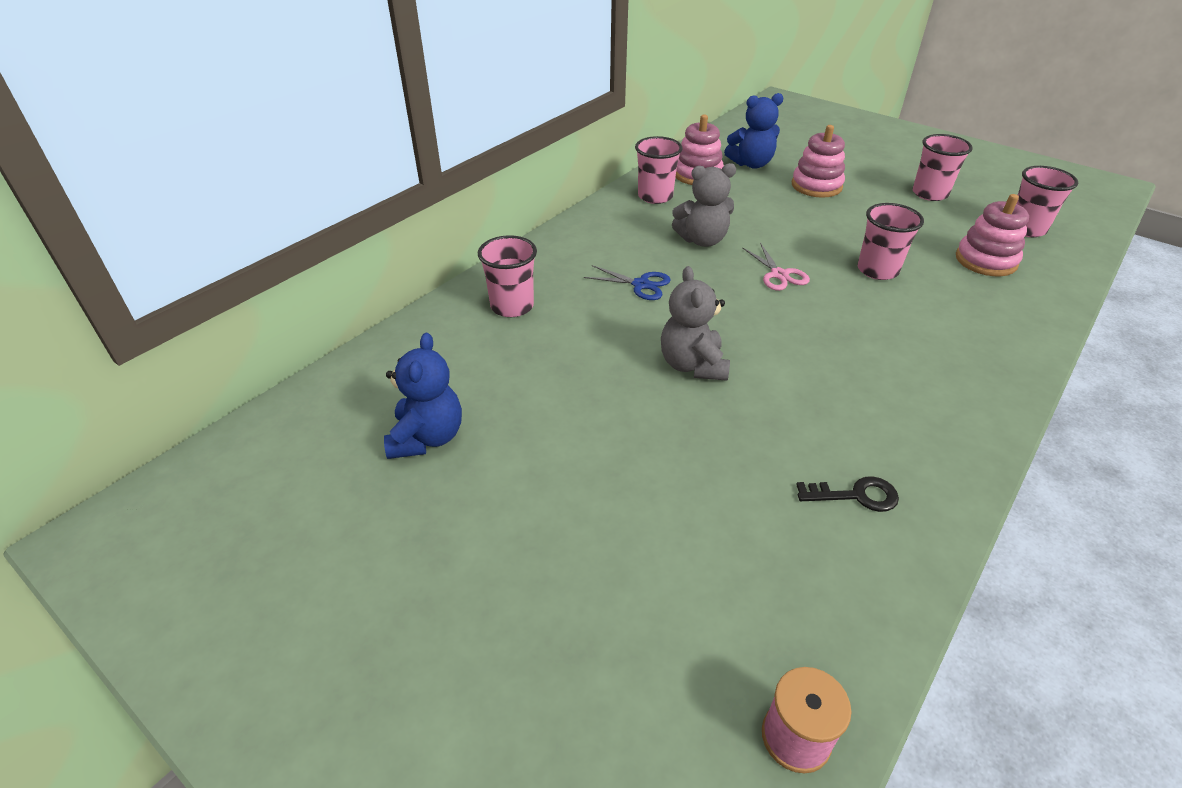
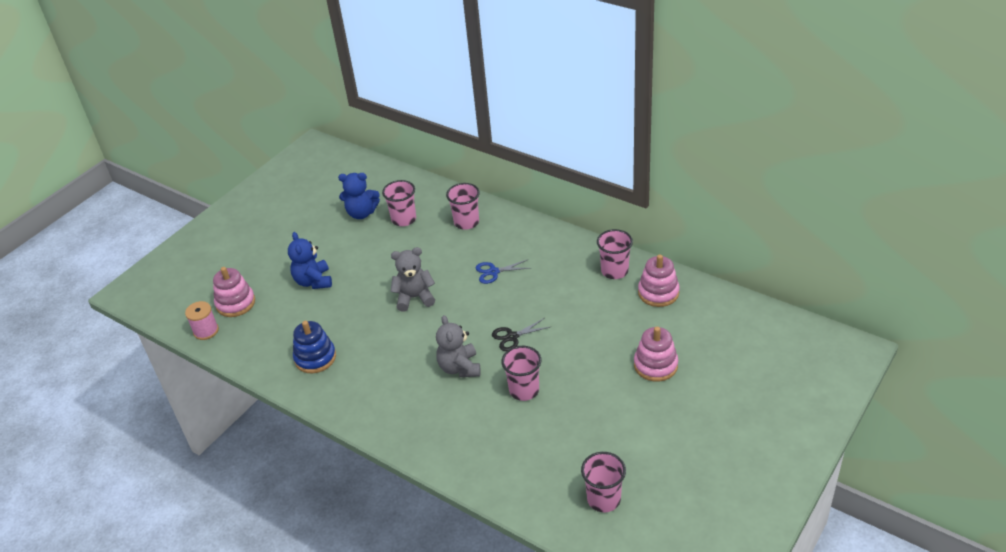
camera: 90 degrees right, 0 degrees up
(641, 284) = (494, 272): blue scissors -> blue scissors turned 60 degrees clockwise
(702, 240) = (553, 298): grey teddy bear -> grey teddy bear (459, 368)
(751, 164) = (688, 325): blue teddy bear -> blue teddy bear (313, 281)
(779, 275) = (512, 337): pink scissors -> black scissors
(856, 495) = (315, 358): black key -> blue stacking toy
(930, 194) = (658, 442): pink cup -> pink cup (404, 219)
(985, 260) = (546, 458): pink stacking toy -> pink stacking toy (235, 303)

